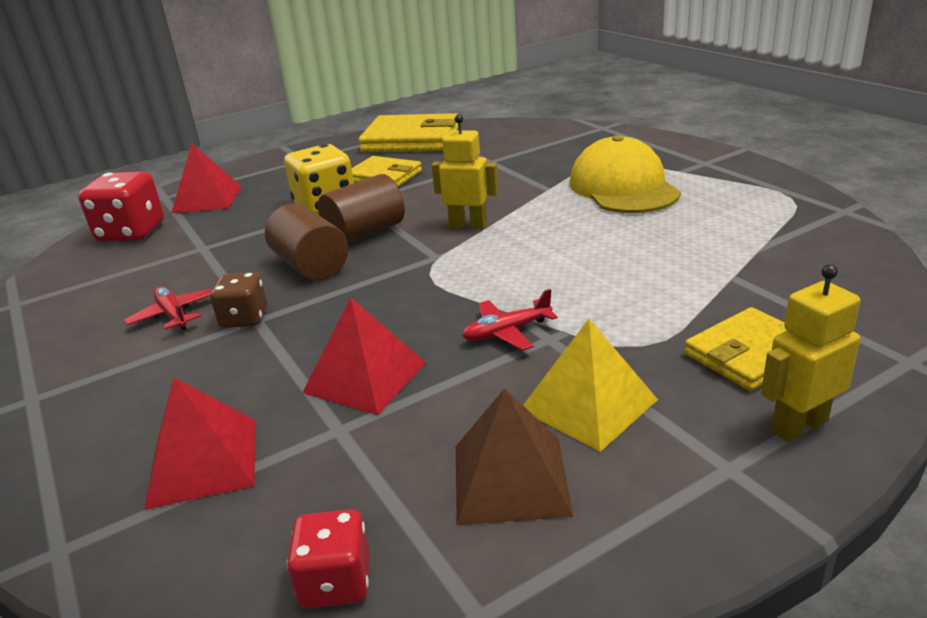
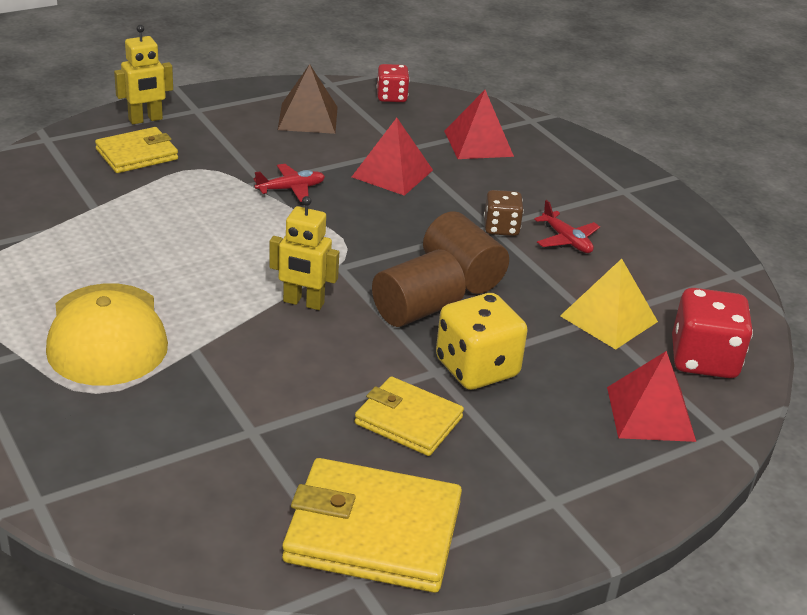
camera: 175 degrees right, 5 degrees up
(588, 404) = (253, 142): yellow pyramid -> yellow pyramid (608, 318)

